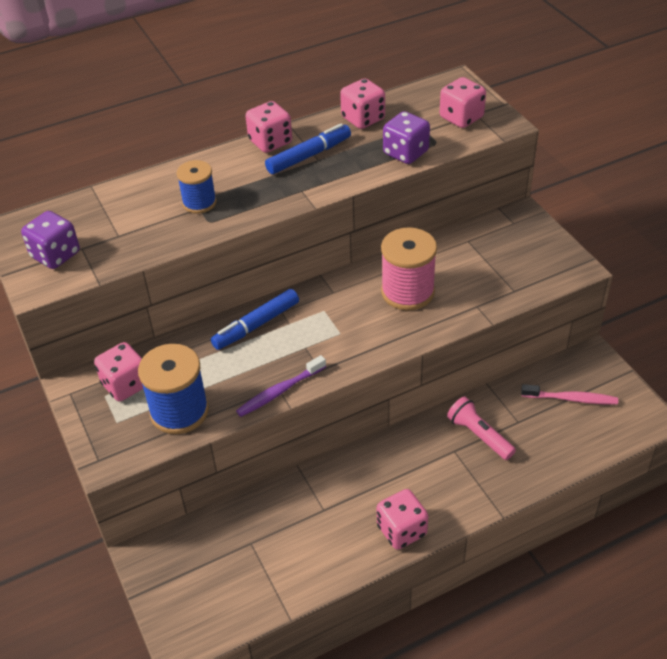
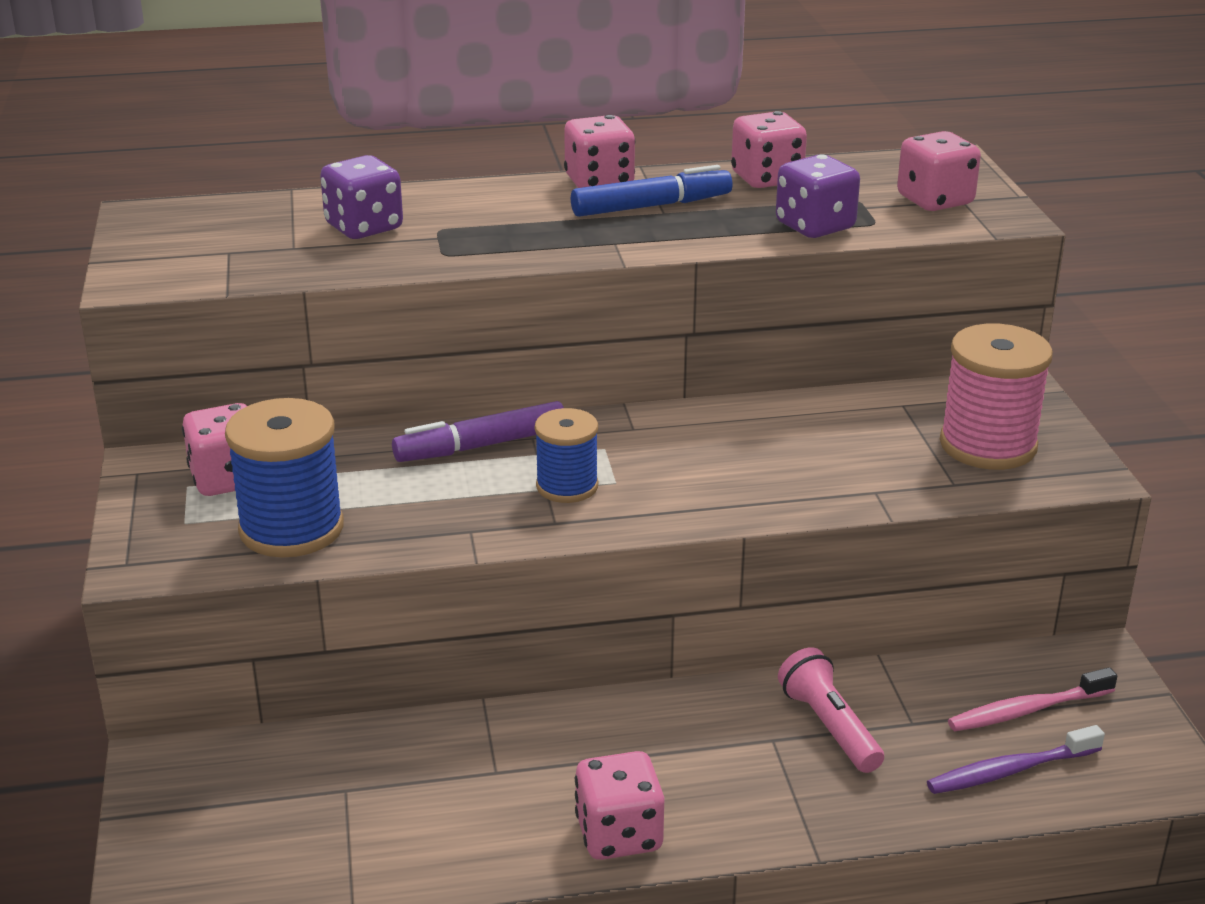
camera: 15 degrees right, 15 degrees down
(55, 255) = (184, 253): purple dice -> purple dice (364, 227)
(199, 203) = (442, 231): blue spool -> blue spool (567, 486)
(256, 325) = (481, 446): blue marker -> purple marker
(280, 391) = (471, 536): purple toothbrush -> purple toothbrush (1011, 770)
(407, 292) = (761, 451): pink spool -> pink spool (988, 445)
(570, 399) = (1028, 710): pink toothbrush -> pink toothbrush turned 135 degrees clockwise

